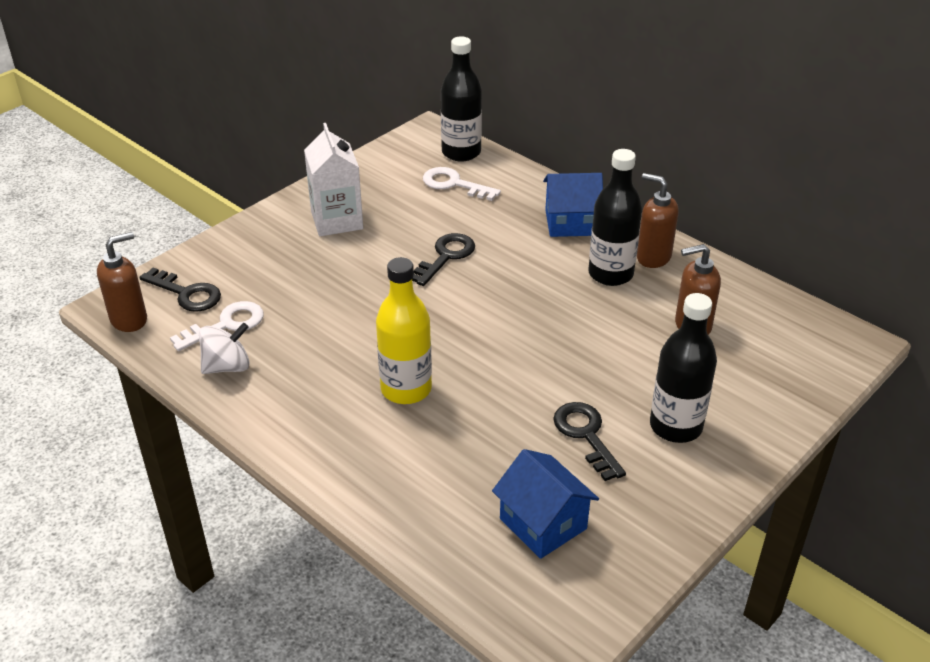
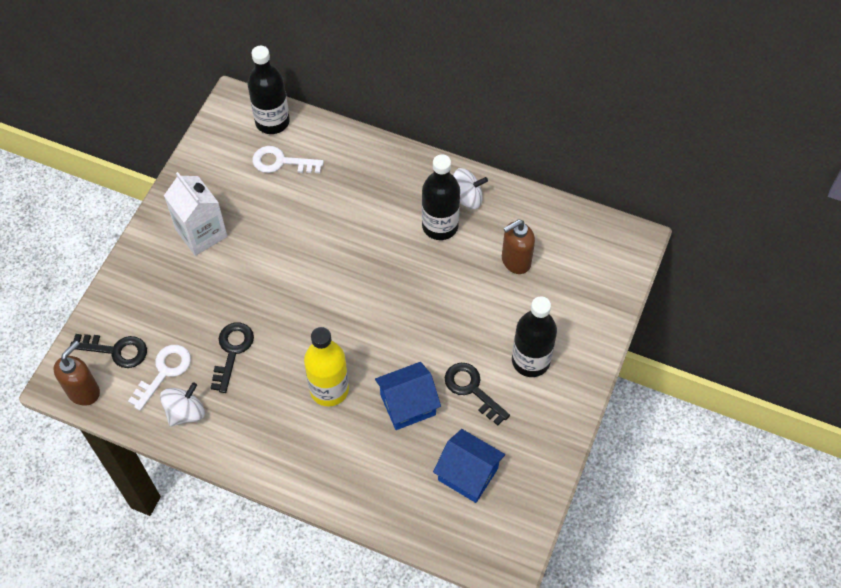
camera: 20 degrees left, 20 degrees up
(446, 256) = (306, 246): black key -> black key (232, 351)
(571, 223) = (391, 179): blue house -> blue house (408, 404)
(653, 257) = (466, 198): brown soap dispenser -> white spinning top

